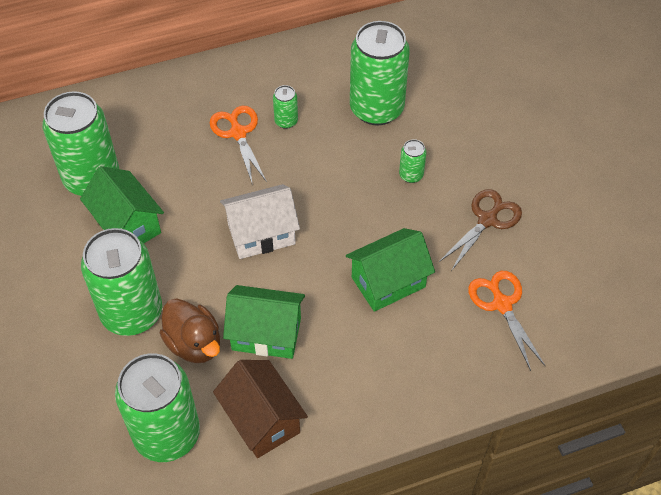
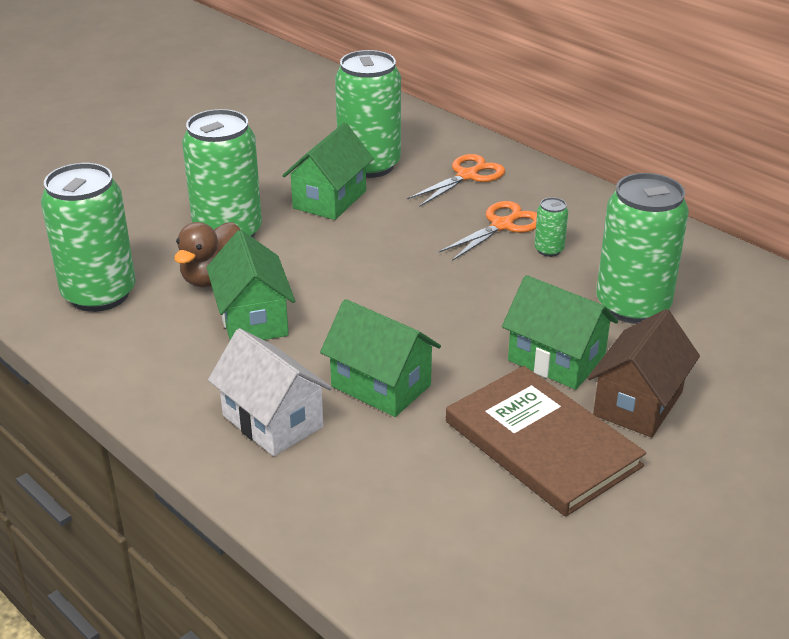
camera: 65 degrees right, 20 degrees down
(261, 234) = (380, 278): white house -> white house (272, 421)
(262, 420) = (143, 347): brown house -> brown house (638, 403)
(411, 175) = (556, 360): green can -> green house
(487, 220) = (542, 443): brown scissors -> brown book
(502, 304) = (415, 492): orange scissors -> orange scissors (467, 176)

